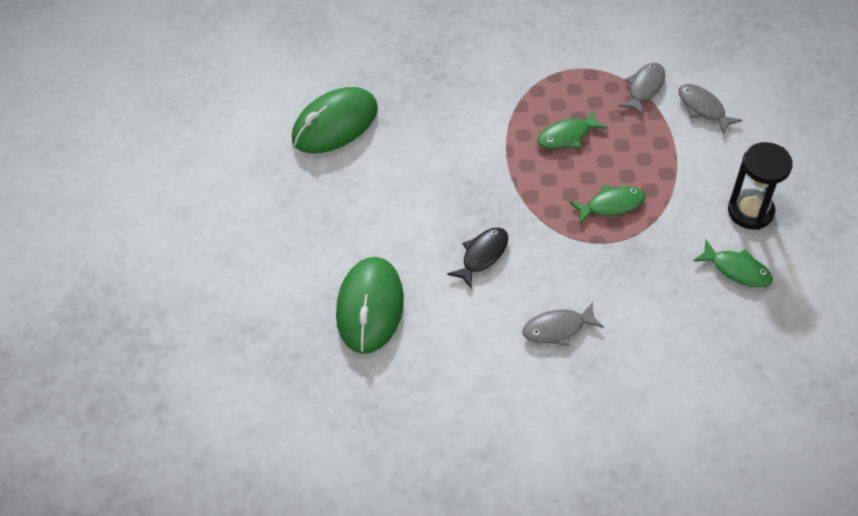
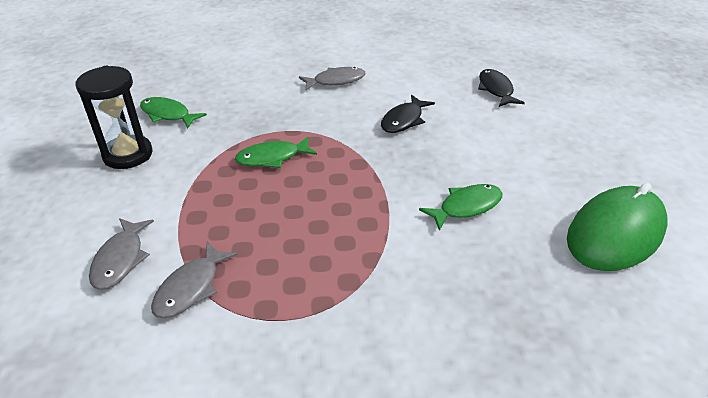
camera: 175 degrees right, 15 degrees down
(370, 307) = (496, 89): green mouse -> black fish
(567, 136) = (312, 223): green fish -> green fish (466, 207)
(703, 108) = (120, 260): grey fish -> grey fish turned 45 degrees clockwise

